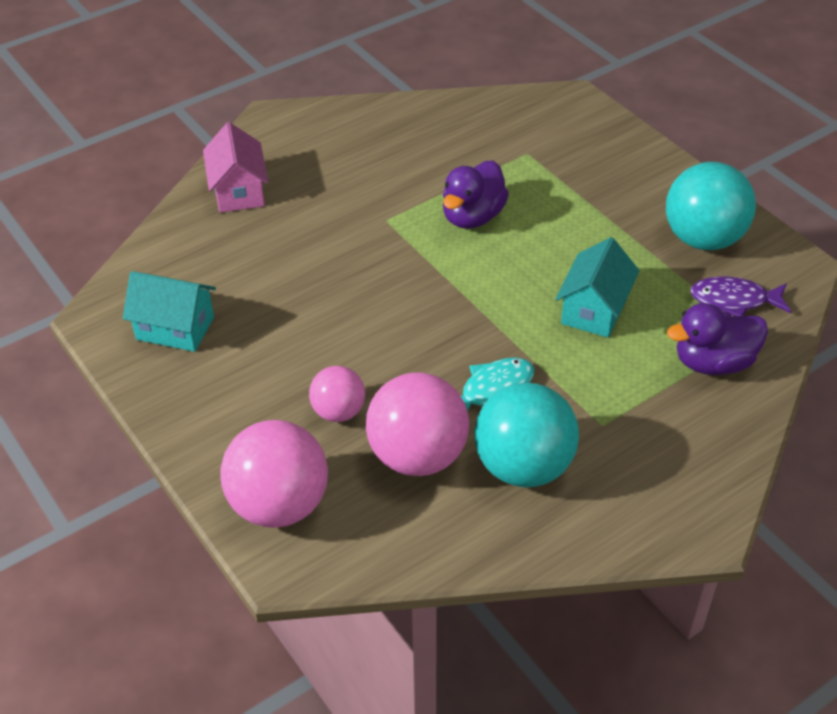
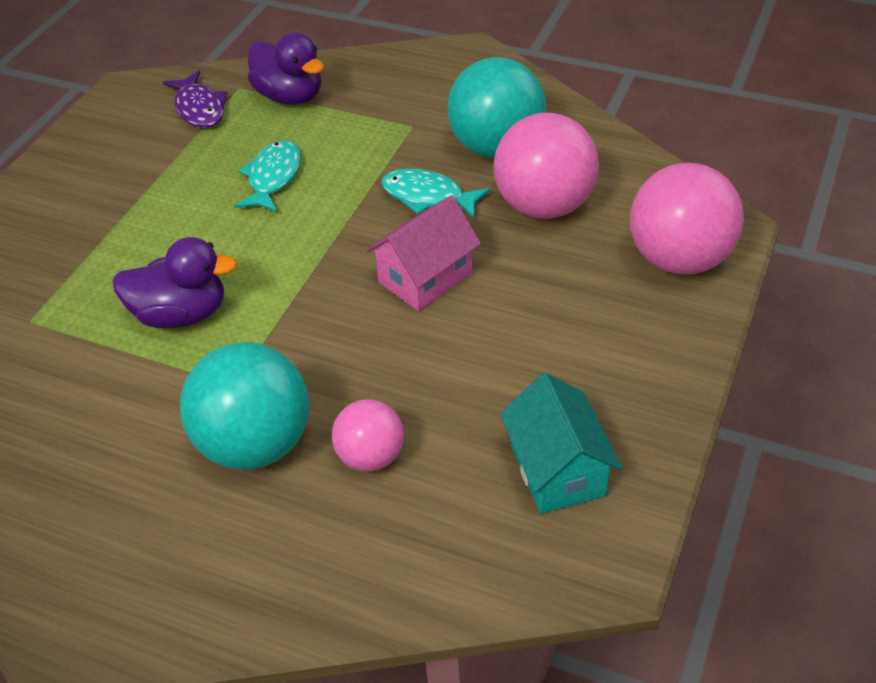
camera: 120 degrees left, 0 degrees up
(239, 191) = (268, 568): pink house -> pink house (425, 278)
(338, 411) = (544, 276): pink ball -> pink ball (370, 457)
(594, 310) = (273, 178): turquoise house -> turquoise fish
(703, 239) = (119, 150): turquoise ball -> turquoise ball (255, 444)

